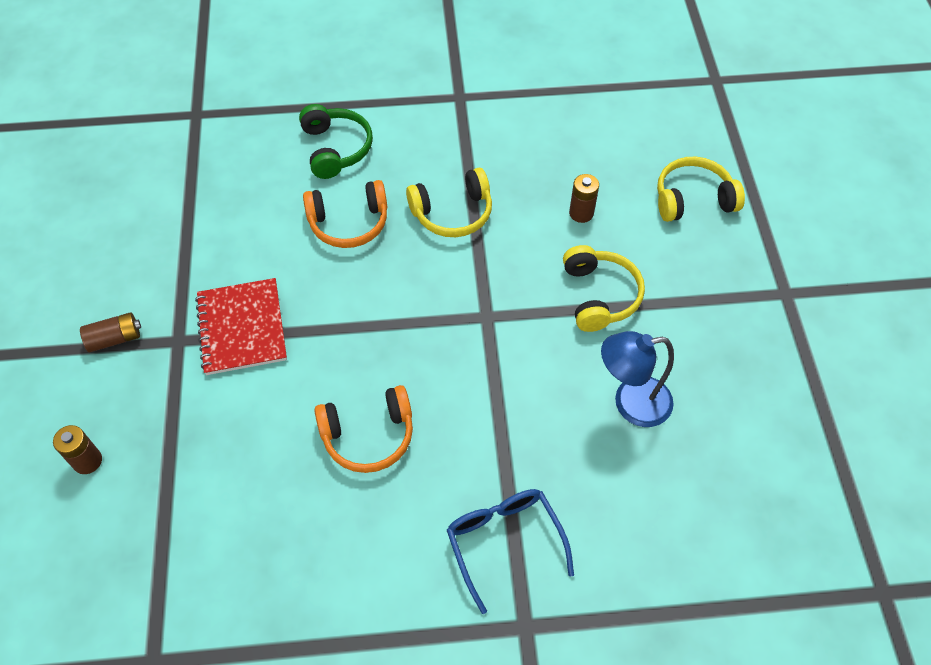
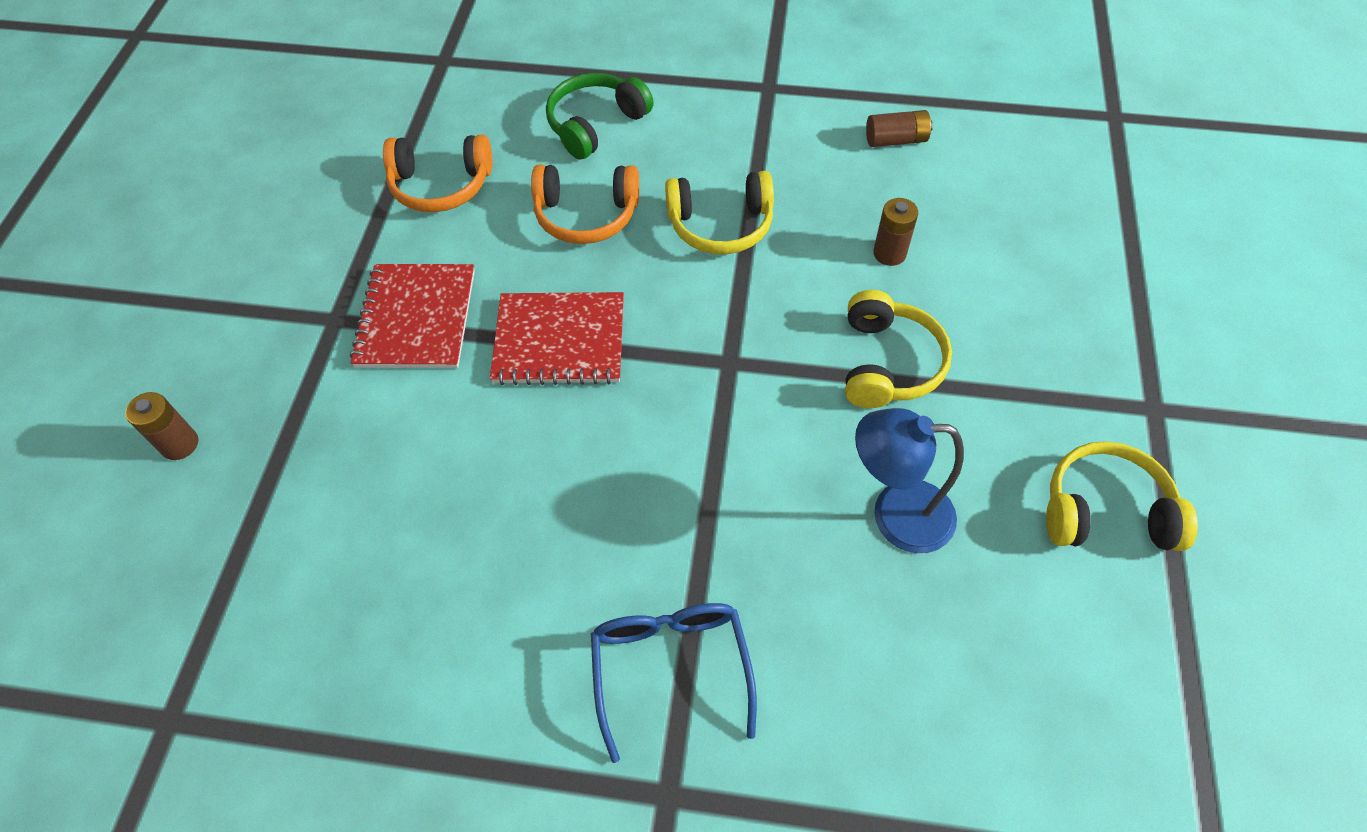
camera: 15 degrees right, 0 degrees up
(115, 339) = (262, 303): brown battery -> brown battery (896, 140)
(335, 149) = (596, 125): green headphones -> green headphones turned 135 degrees counterclockwise
(357, 324) = (559, 341): none -> red notebook
(368, 435) = (531, 484): orange headphones -> orange headphones (441, 185)
(693, 199) = (1048, 261): yellow headphones -> yellow headphones (1105, 511)

